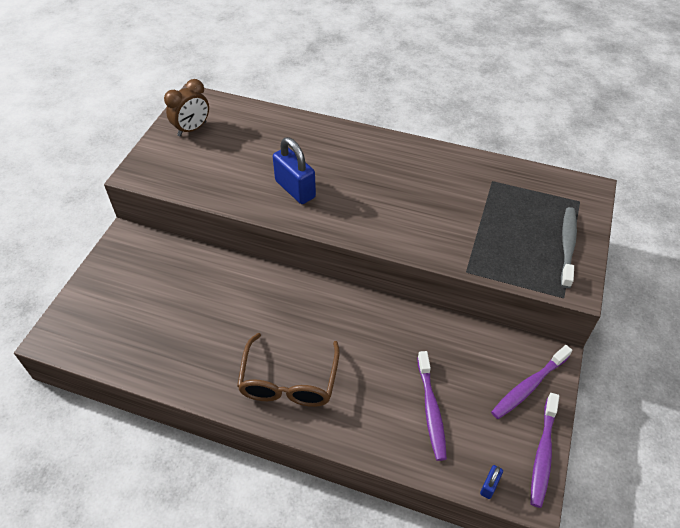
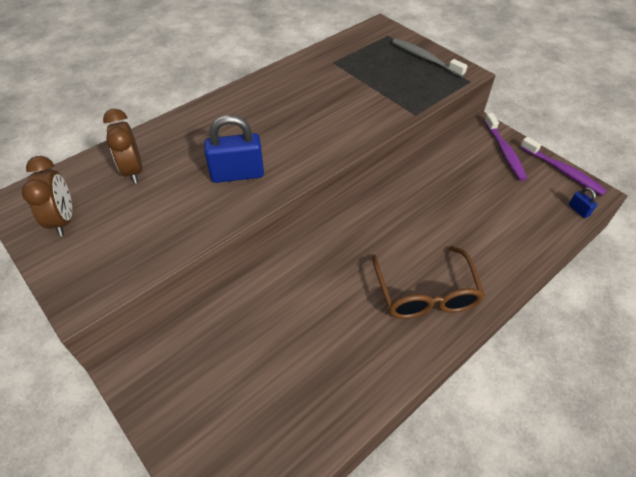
camera: 60 degrees left, 0 degrees up
(258, 134) = (133, 171): none -> brown clock
(289, 382) = (425, 294): brown glasses -> brown glasses turned 45 degrees clockwise
(431, 410) = (500, 212): purple toothbrush -> none

